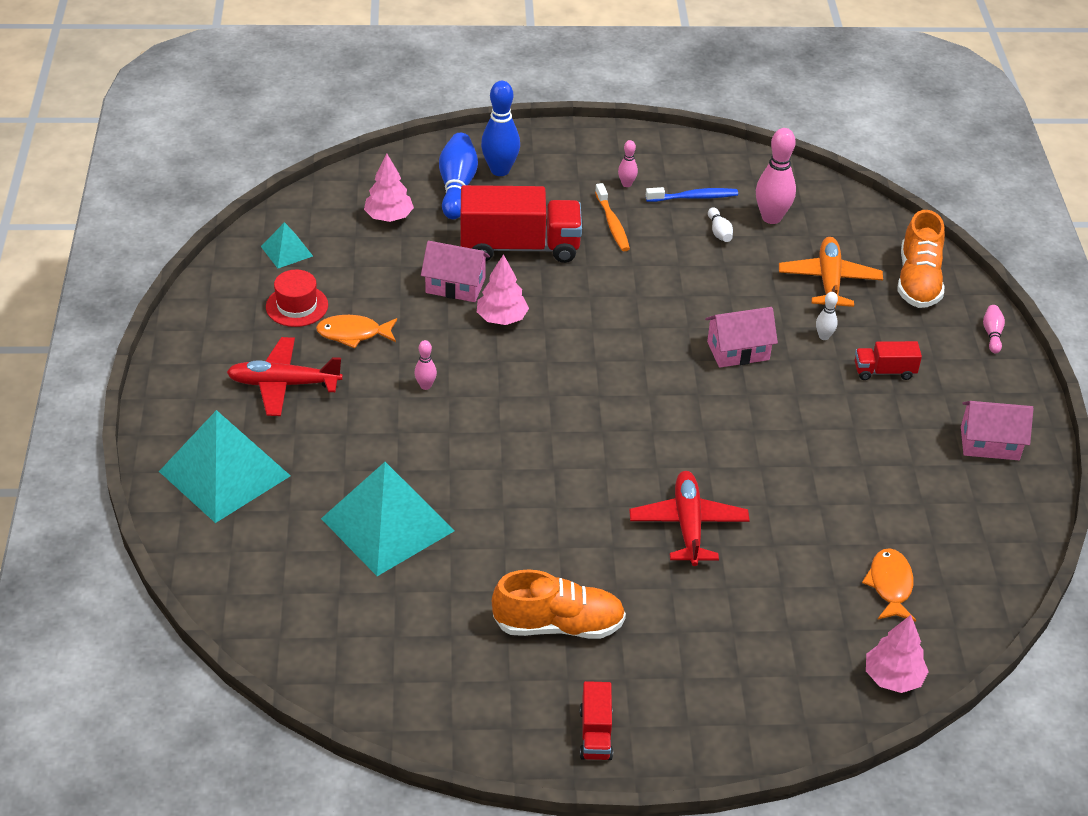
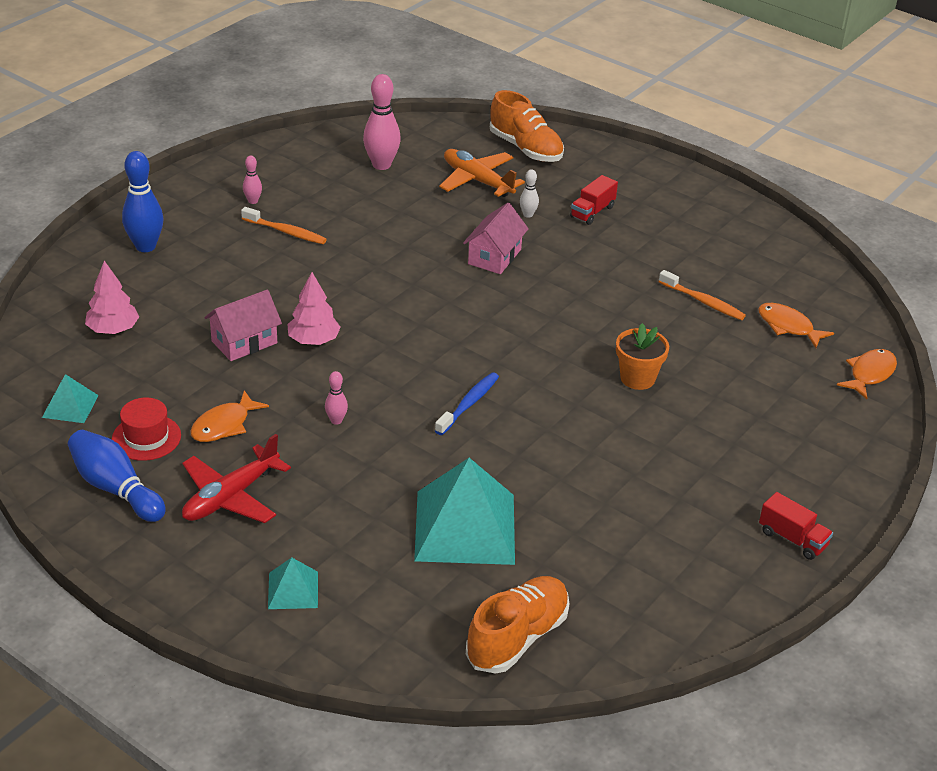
camera: 50 degrees left, 5 degrees down
(225, 473) = (293, 590): turquoise pyramid -> turquoise pyramid, size x0.48
(457, 187) = (131, 277): blue bowling pin -> blue bowling pin (115, 488)
(519, 247) = (247, 287): red truck -> none
(558, 625) = (669, 497): orange shoe -> orange shoe (517, 638)
(688, 525) = (637, 378): red plane -> orange flower pot
(694, 197) = (312, 182): blue toothbrush -> blue toothbrush (469, 404)
(719, 232) = (364, 193): white bowling pin -> none
(850, 510) = (703, 302): none -> orange toothbrush
(893, 678) = (870, 374): pink tree -> orange fish
(989, 443) = (707, 213): pink house -> none
(992, 334) = (611, 153): pink bowling pin -> none

